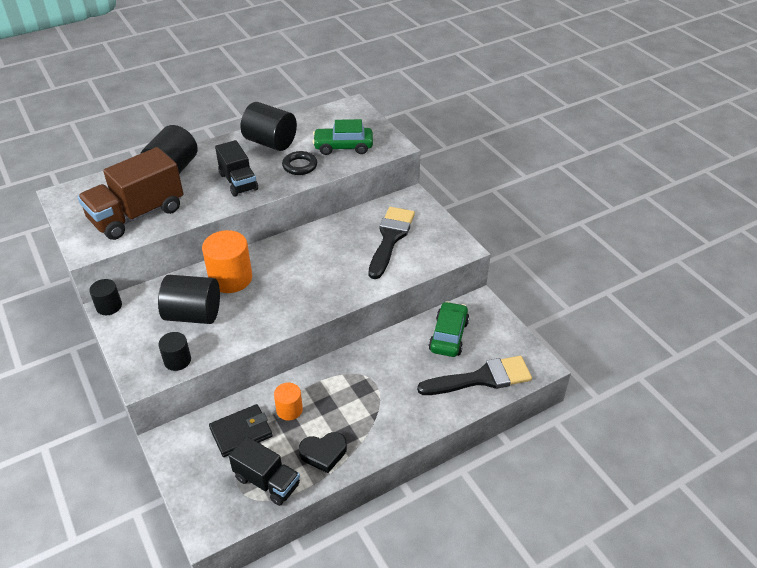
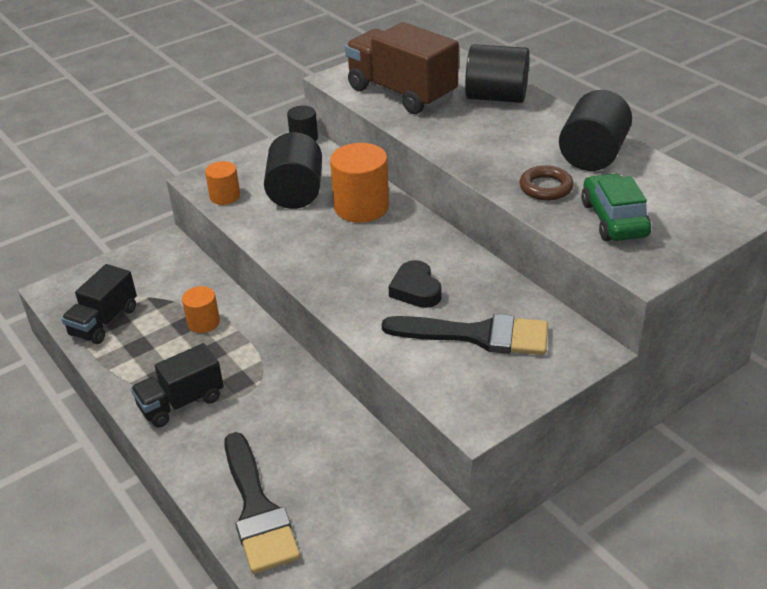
camera: 85 degrees right, 5 degrees down
(177, 360) = (225, 196): black cylinder -> orange cylinder
(238, 182) = (489, 146): black truck -> black truck (181, 403)
(241, 432) = (172, 291): black wallet -> none
(300, 166) = (546, 187): black ring -> brown ring
(323, 453) = (137, 360): black heart -> black heart (416, 289)
(448, 336) = (341, 464): green car -> none

